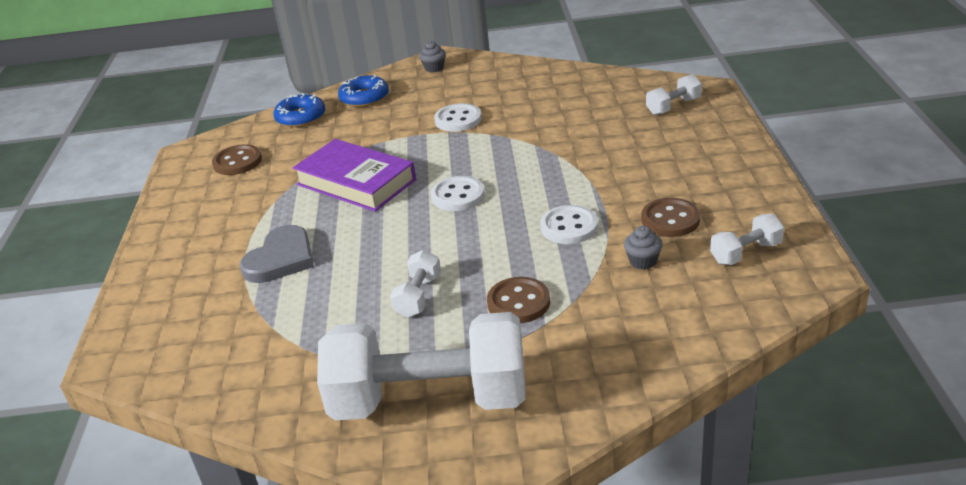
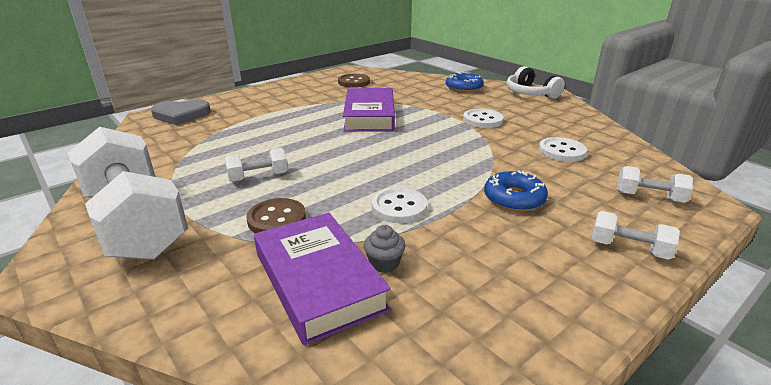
camera: 50 degrees right, 5 degrees down
(281, 259) = (269, 123): grey heart -> grey heart (181, 115)
(301, 117) = (418, 80): blue donut -> blue donut (514, 198)
(434, 68) = (530, 93): grey cupcake -> white headphones
(458, 196) = (391, 150): white button -> white button (561, 151)
(636, 301) = (319, 281): none -> purple book
(670, 220) = (466, 257): brown button -> none
(746, 253) = (461, 331): white dumbbell -> white dumbbell (628, 248)

